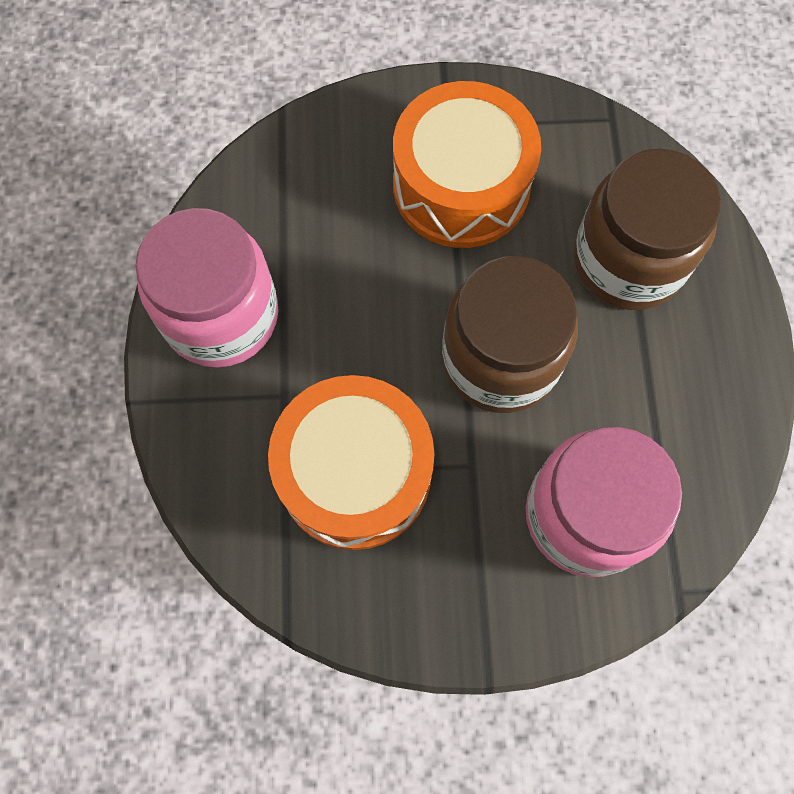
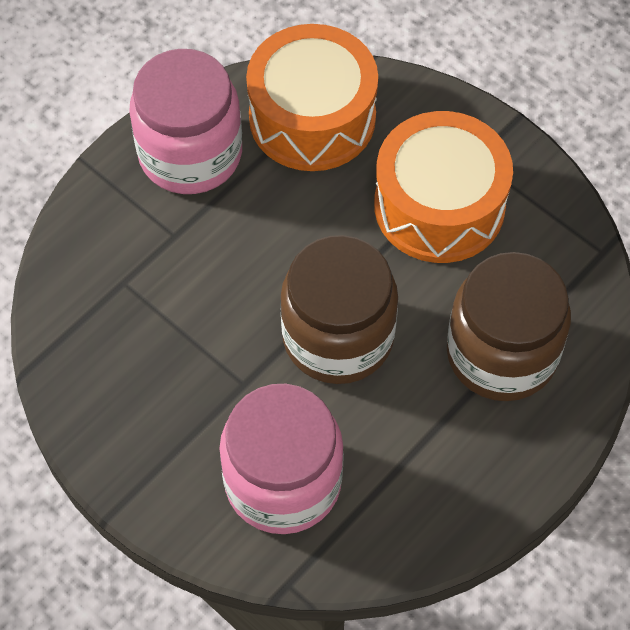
camera: 45 degrees right, 10 degrees down
(355, 473) = (166, 321): orange drum -> orange drum (312, 117)

